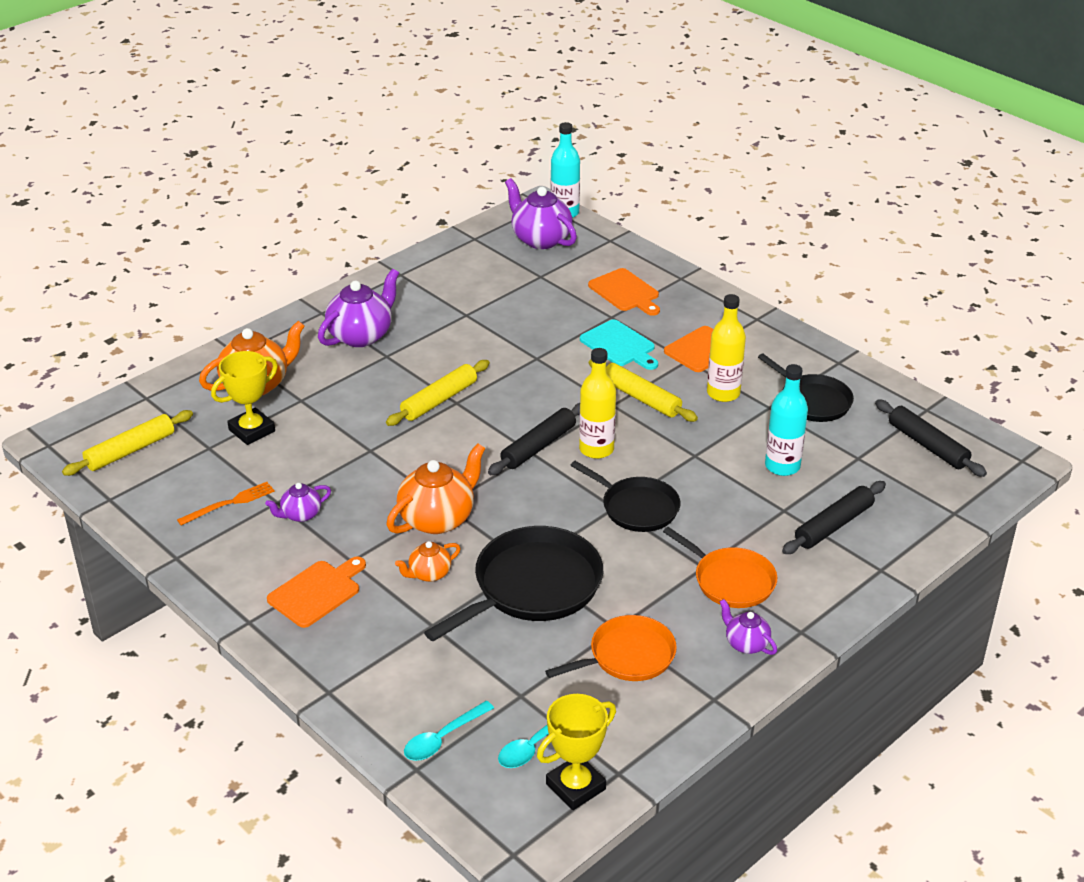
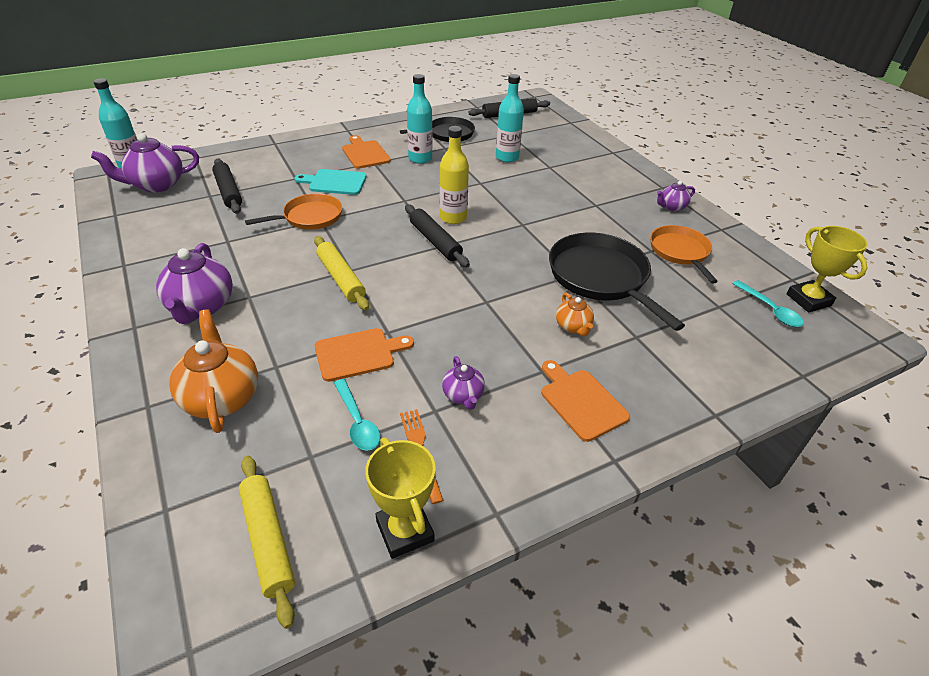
camera: 75 degrees left, 5 degrees up
(252, 430) = (303, 413): yellow trophy -> yellow trophy (405, 531)
(361, 335) = (201, 307): purple teapot -> purple teapot turned 150 degrees counterclockwise
(438, 519) = (503, 309): orange teapot -> none
(443, 738) = (768, 354): turquoise spoon -> turquoise spoon (357, 422)
(619, 345) = (335, 182): turquoise cutting board -> turquoise cutting board turned 150 degrees counterclockwise
(625, 292) = (270, 166): orange cutting board -> orange cutting board (358, 354)
(637, 508) = (527, 216): black pan -> none
(641, 398) = (404, 188): yellow rolling pin -> none
(723, 393) = (420, 158): yellow bottle -> turquoise bottle
(731, 581) = (612, 199): orange pan -> orange pan (310, 217)
(833, 525) = (569, 156): black rolling pin -> black rolling pin (228, 192)

